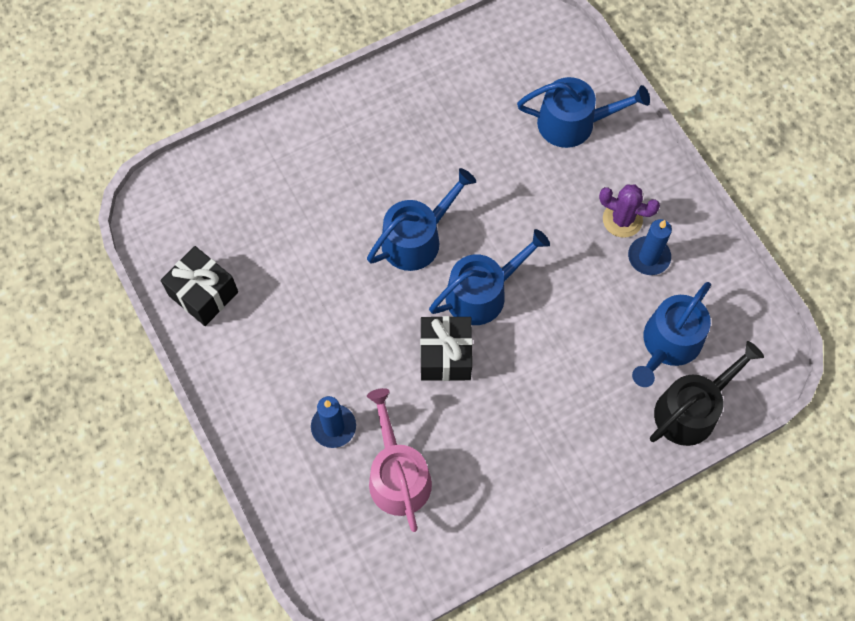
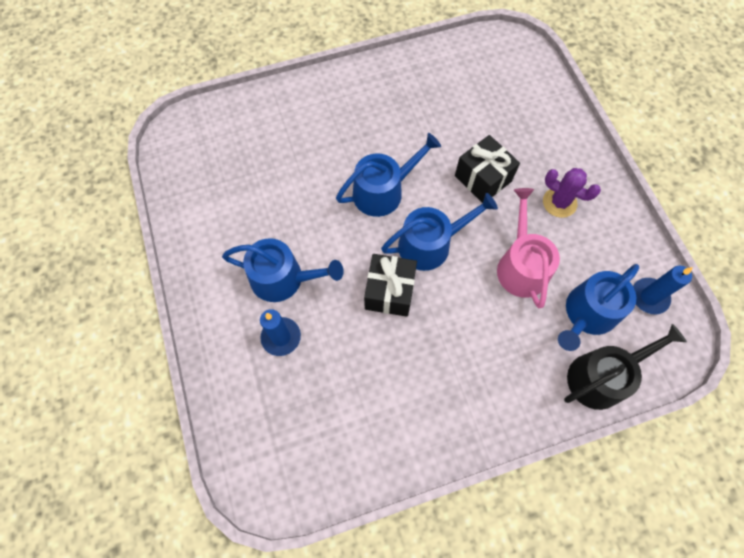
camera: 10 degrees right, 0 degrees up
(203, 294) = (198, 208): black gift -> black gift (483, 178)
(397, 475) = (328, 390): pink watering can -> pink watering can (521, 265)
(573, 123) = (528, 120): blue watering can -> blue watering can (283, 279)
(648, 257) = (578, 237): blue candle -> blue candle (649, 297)

